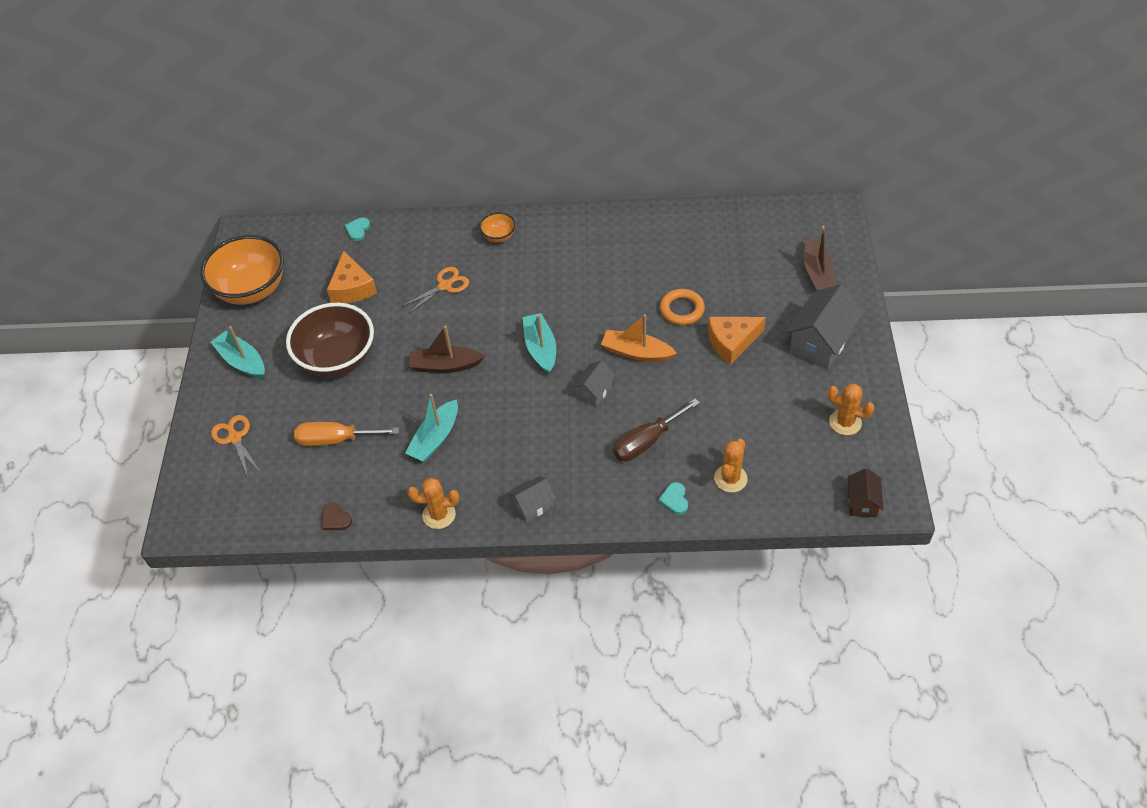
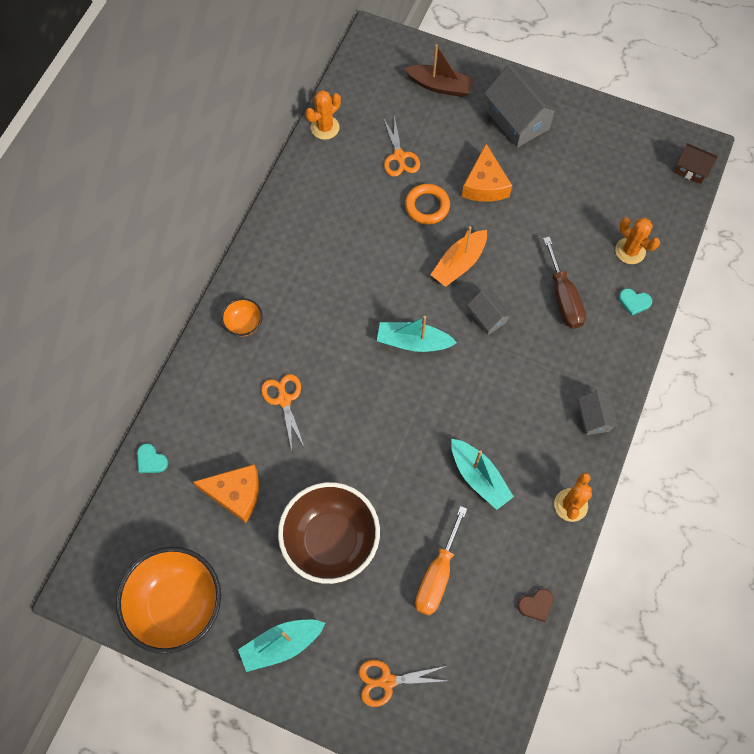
camera: 70 degrees left, 15 degrees up
(445, 365) = (392, 436): brown boat -> none
(720, 273) = (399, 157): none -> orange scissors
(845, 422) = (609, 143): orange cactus -> orange cactus (325, 127)

